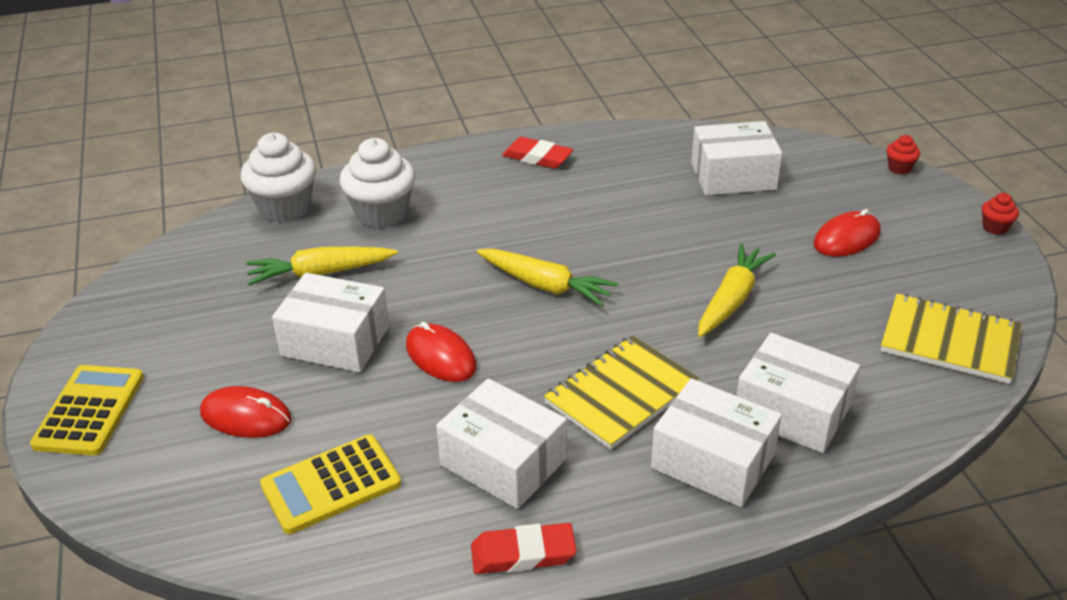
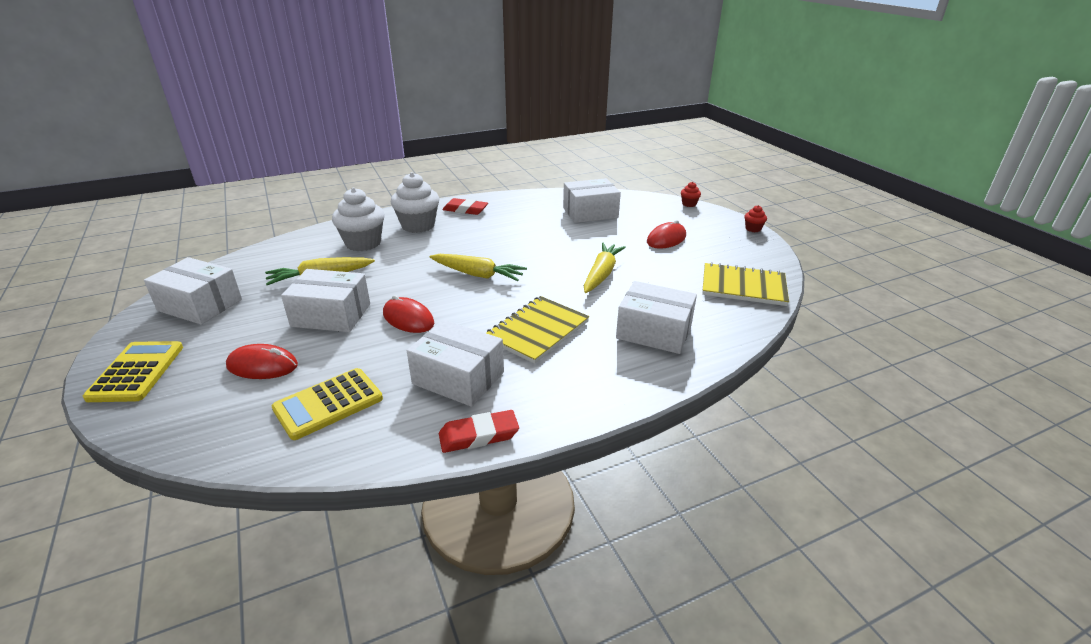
camera: 10 degrees left, 5 degrees down
(285, 208) = (295, 244): white cupcake -> white cupcake (418, 226)
(713, 461) = (606, 365): white box -> white box (200, 305)

